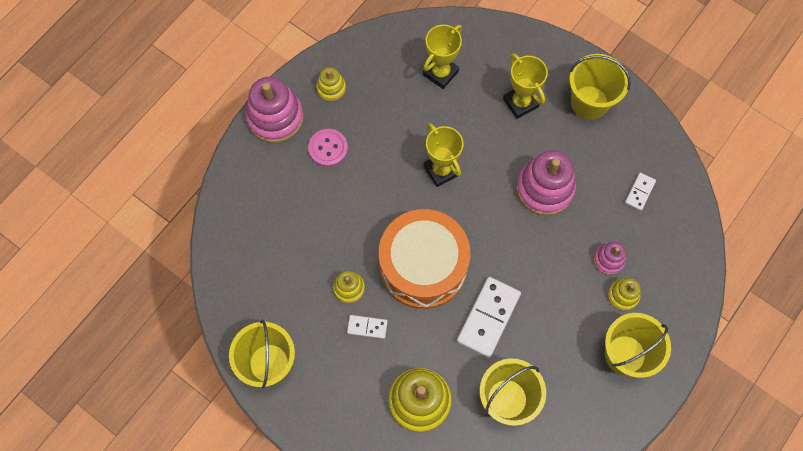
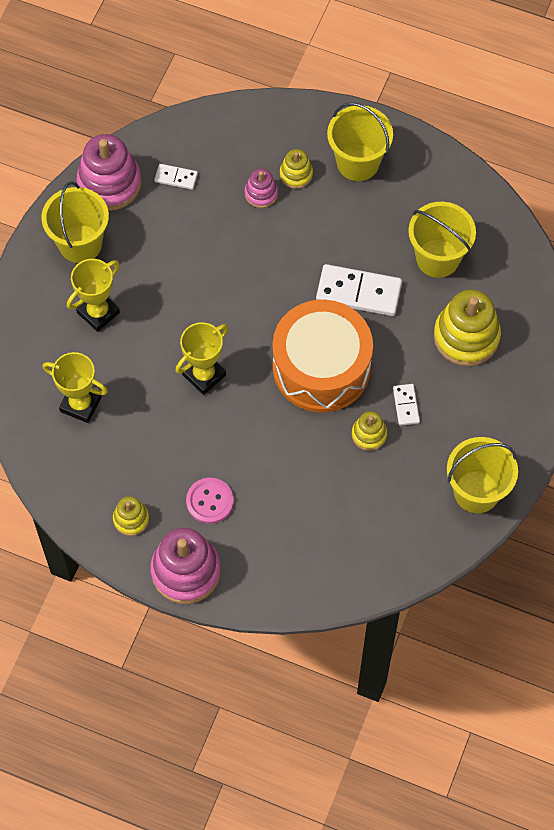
camera: 105 degrees left, 5 degrees down
(544, 188) = (197, 268): pink stacking toy -> pink stacking toy (109, 183)

